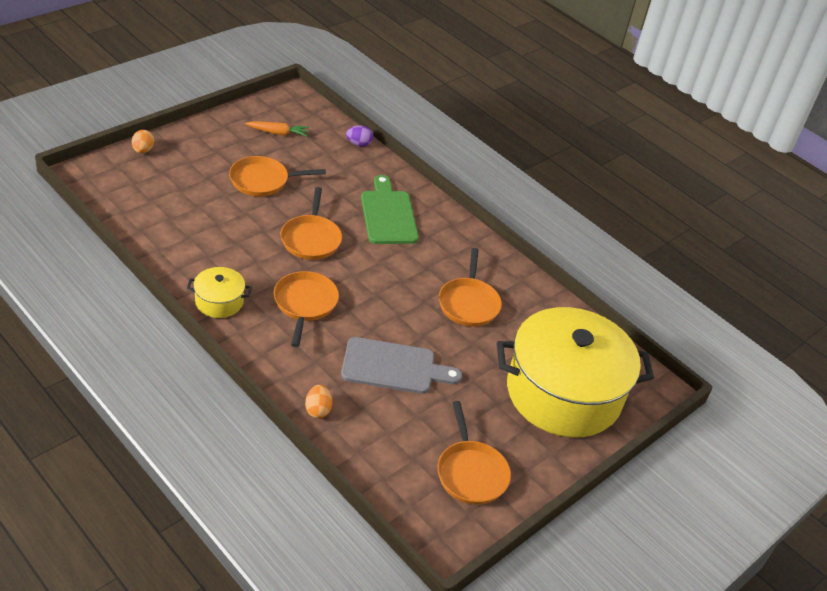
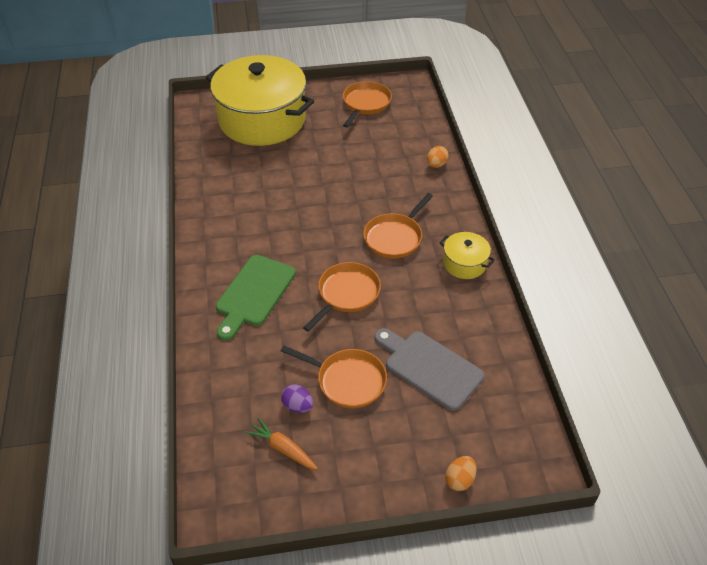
camera: 140 degrees left, 5 degrees up
(359, 144) = (203, 395): purple egg -> purple egg (297, 406)
(393, 367) = (362, 172): grey cutting board -> grey cutting board (429, 367)
(468, 303) = (264, 193): orange pan -> none

